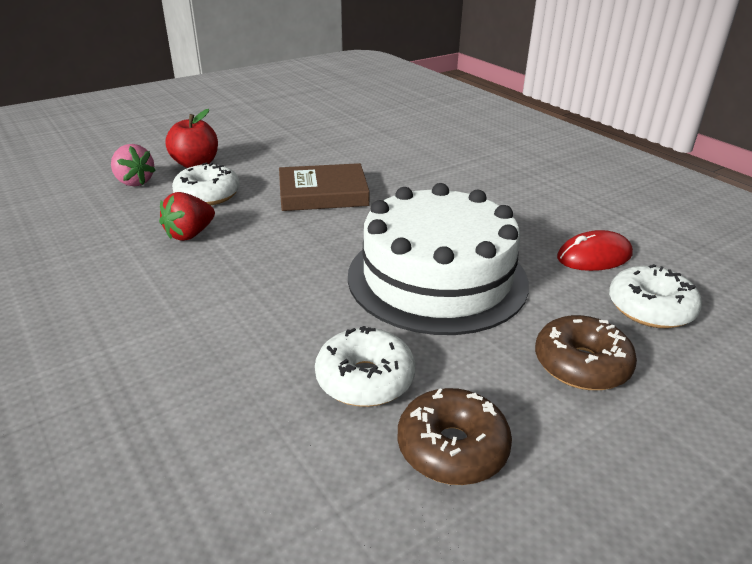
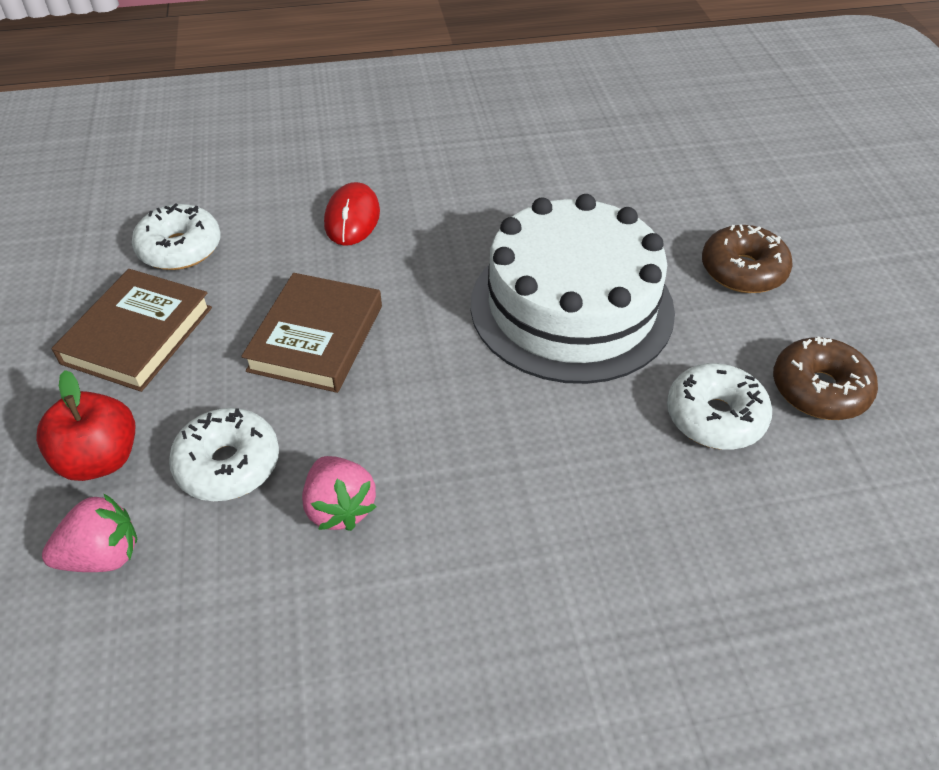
camera: 65 degrees left, 15 degrees up
(190, 234) = (340, 508): red strawberry -> pink strawberry
(287, 148) = (138, 335): none -> brown book
(594, 256) = (589, 187): red mouse -> red mouse (352, 218)
(650, 308) = (684, 195): white donut -> white donut (180, 248)

